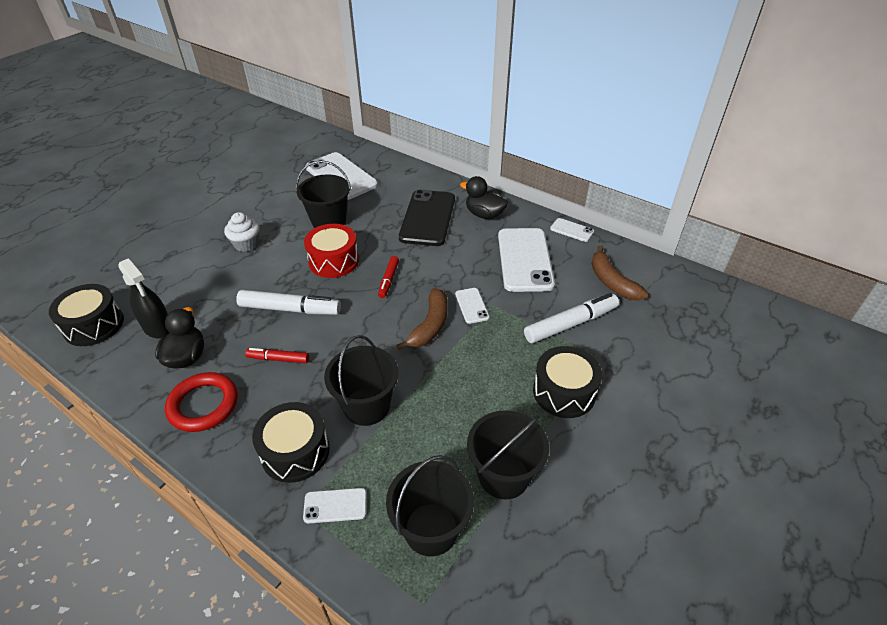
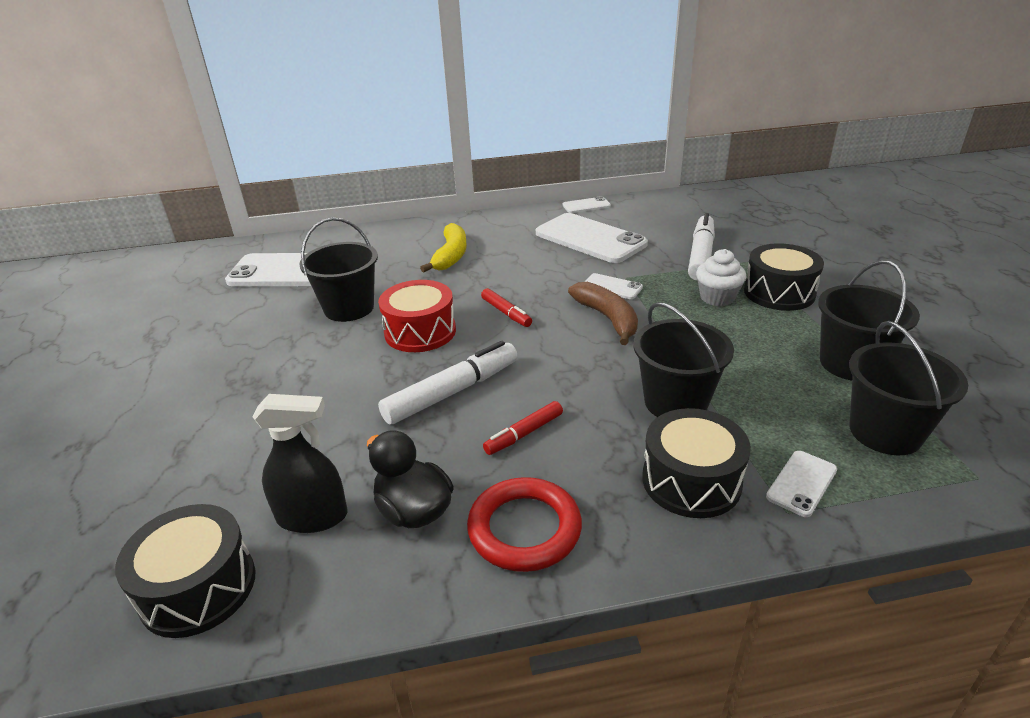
camera: 45 degrees left, 10 degrees down
(246, 244) = (281, 378): white cupcake -> white cupcake (717, 297)
(428, 218) = (451, 256): black phone -> yellow banana
(484, 215) = (497, 229): black duck -> none
(612, 282) = (675, 218): brown banana -> none

